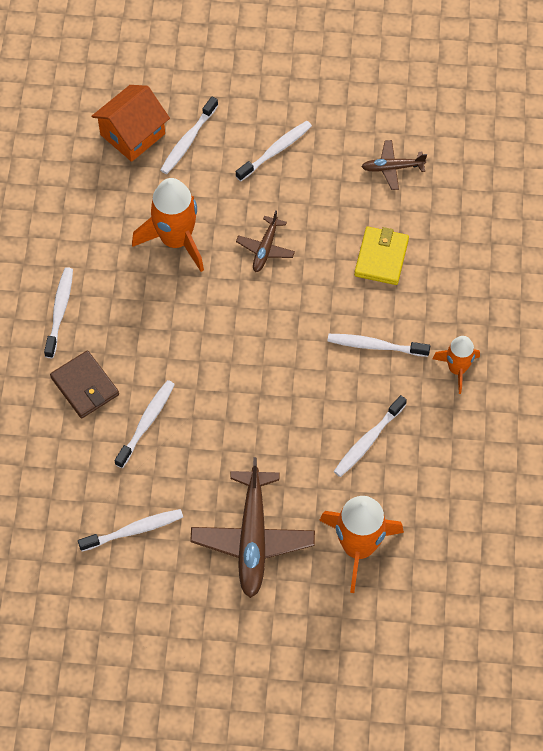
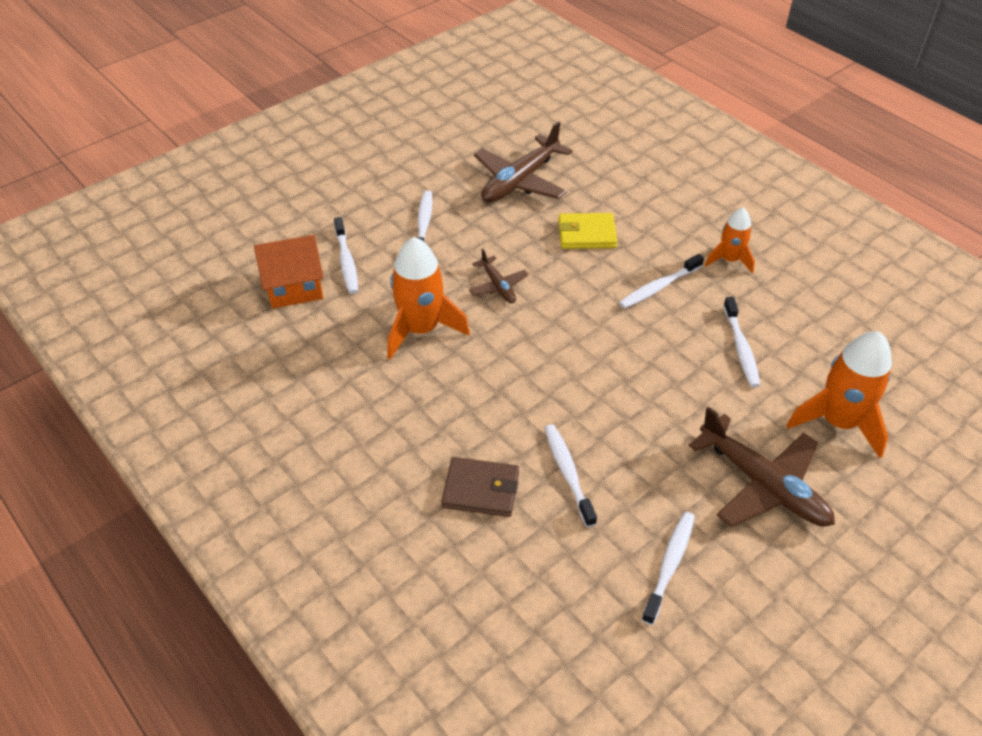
camera: 45 degrees left, 15 degrees down
(60, 311) = (386, 451): white toothbrush -> none
(132, 134) = (294, 287): orange house -> orange house turned 75 degrees clockwise
(381, 258) = (586, 234): yellow wallet -> yellow wallet turned 60 degrees counterclockwise
(392, 168) = (520, 181): brown plane -> brown plane, size x1.91

